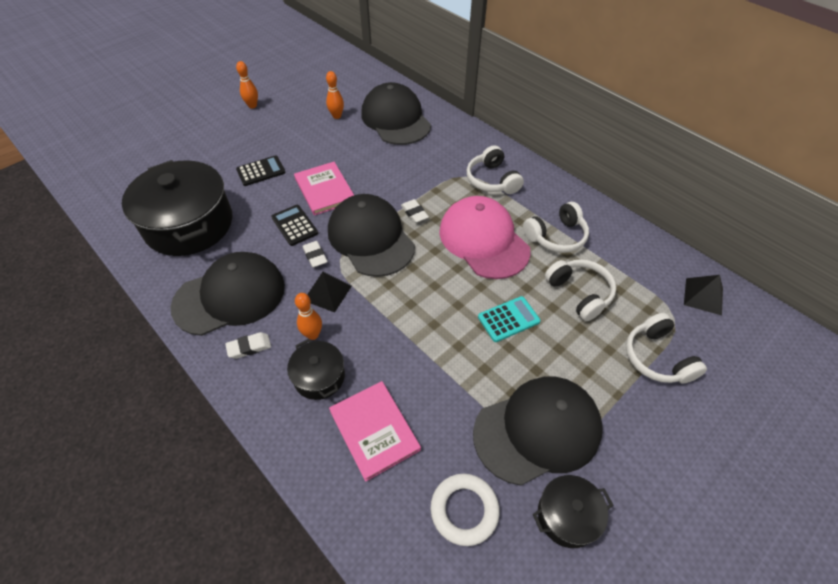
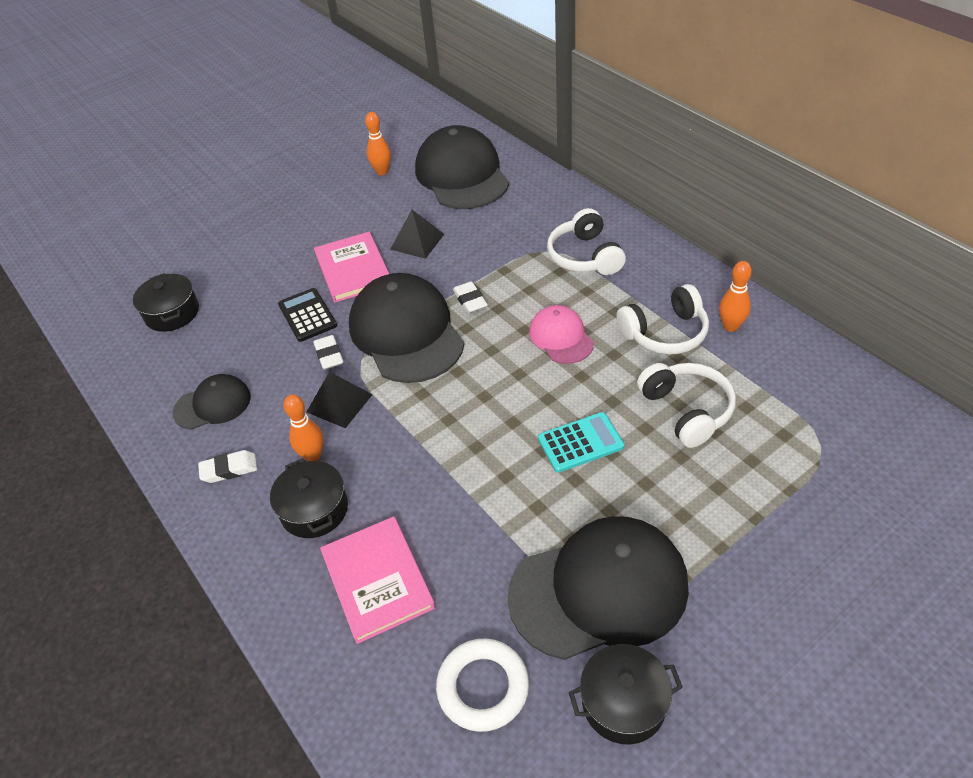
camera: 10 degrees right, 5 degrees down
(189, 224) = (172, 313): black pot -> black pot, size x0.48
(230, 296) = (213, 404): black cap -> black cap, size x0.52
(252, 106) = (272, 160): orange bowling pin -> orange bowling pin (731, 326)
(261, 171) = (272, 245): black calculator -> none
(483, 240) = (561, 337): pink cap -> pink cap, size x0.52
(657, 357) = (786, 500): white headphones -> none
(703, 296) = (869, 418): black pyramid -> black pyramid (417, 241)

